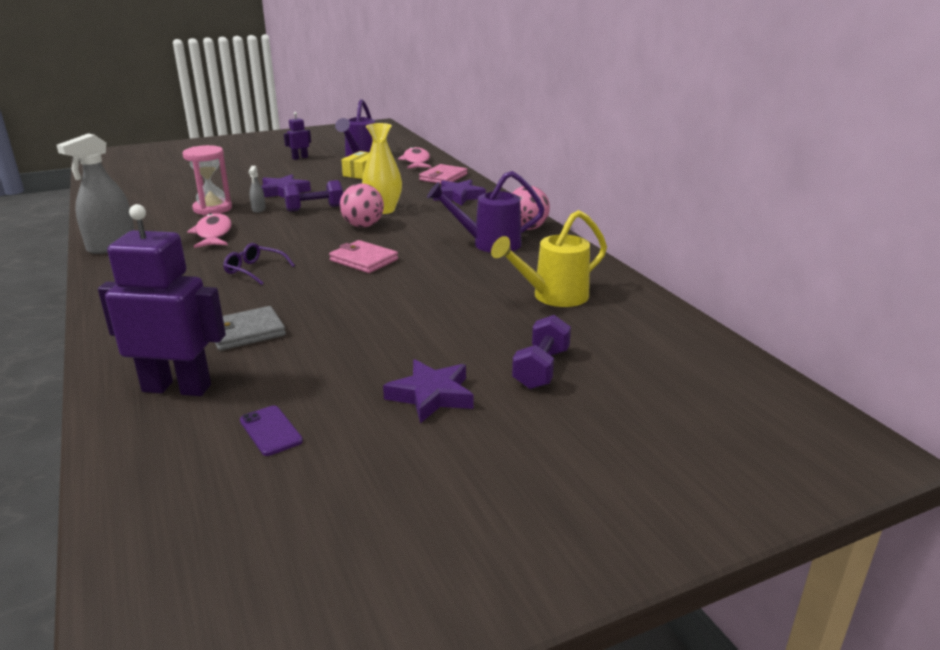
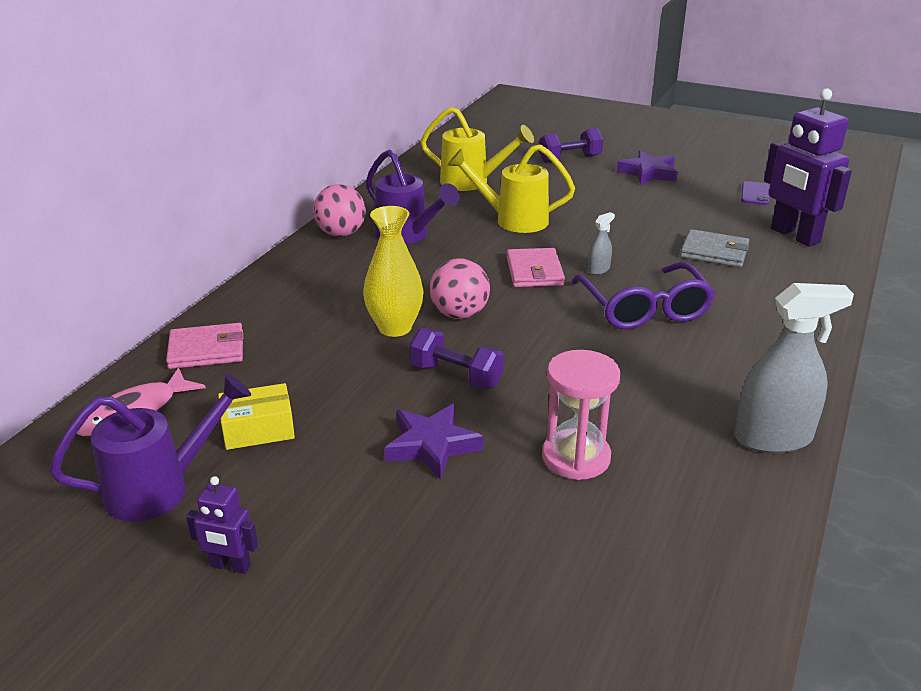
camera: 130 degrees left, 5 degrees up
(213, 234) = (629, 392): pink fish -> none
(254, 270) = (644, 309): purple glasses -> purple glasses, size x1.81
(258, 209) = (520, 416): grey spray bottle -> grey spray bottle (598, 269)
(449, 283) = (513, 220): none -> yellow watering can
(458, 196) = (282, 304): purple star -> none

